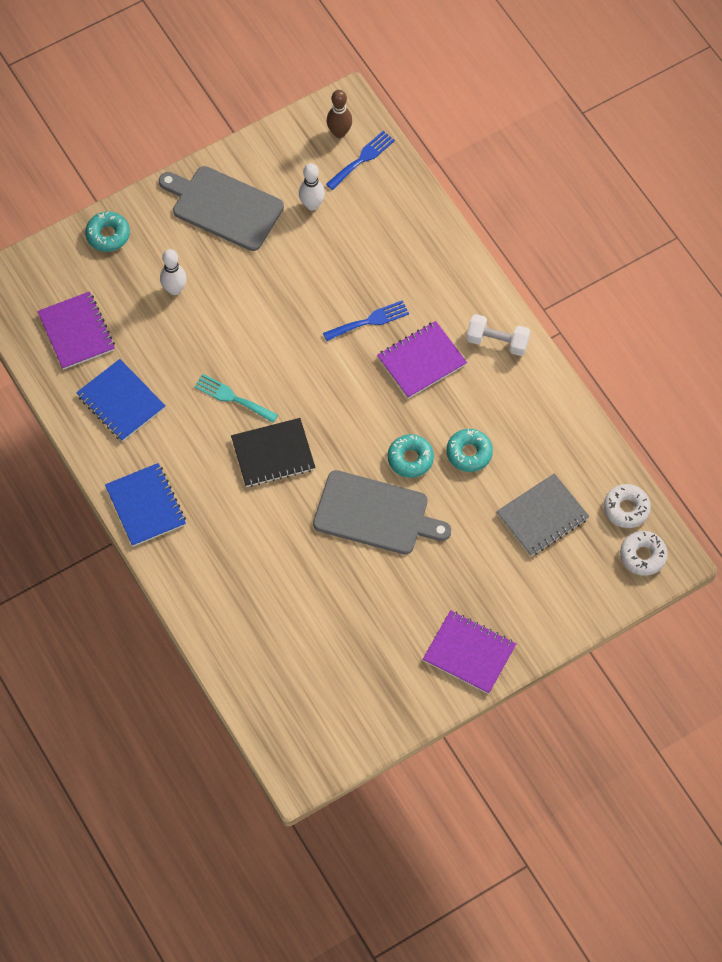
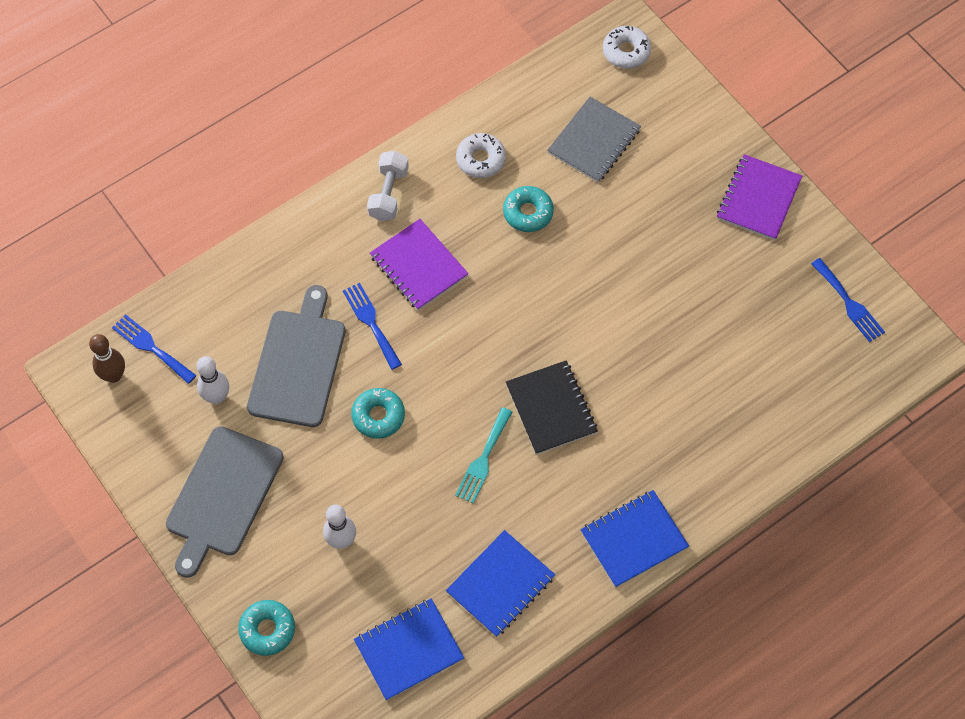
camera: 95 degrees left, 0 degrees up
(76, 332) = (409, 650): purple notebook -> blue notebook
(351, 716) = (849, 303): none -> blue fork
(375, 514) = (612, 298): grey cutting board -> grey cutting board (298, 363)
(410, 459) = (541, 269): turquoise donut -> turquoise donut (378, 416)
(542, 516) = (594, 141): grey notebook -> grey notebook turned 75 degrees clockwise
(626, 509) = (575, 67): white donut -> white donut (480, 159)

